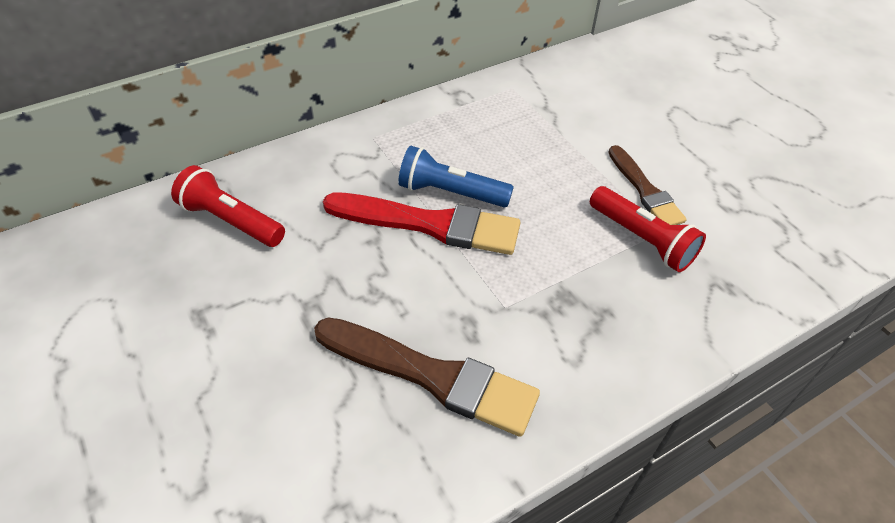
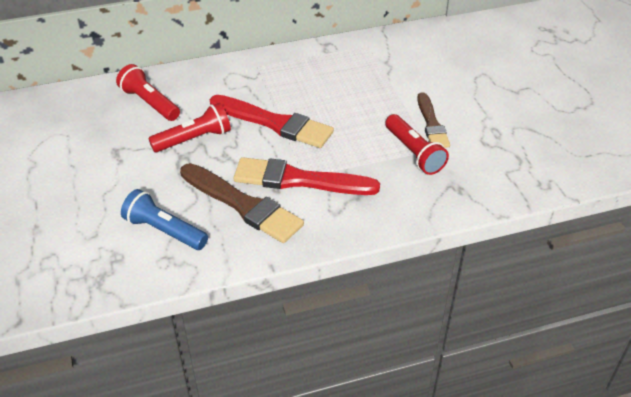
camera: 15 degrees right, 5 degrees down
(318, 271) = (194, 139): none -> red flashlight
(450, 192) = (296, 106): blue flashlight -> blue flashlight (164, 230)
(500, 314) = (299, 180): none -> red brush

